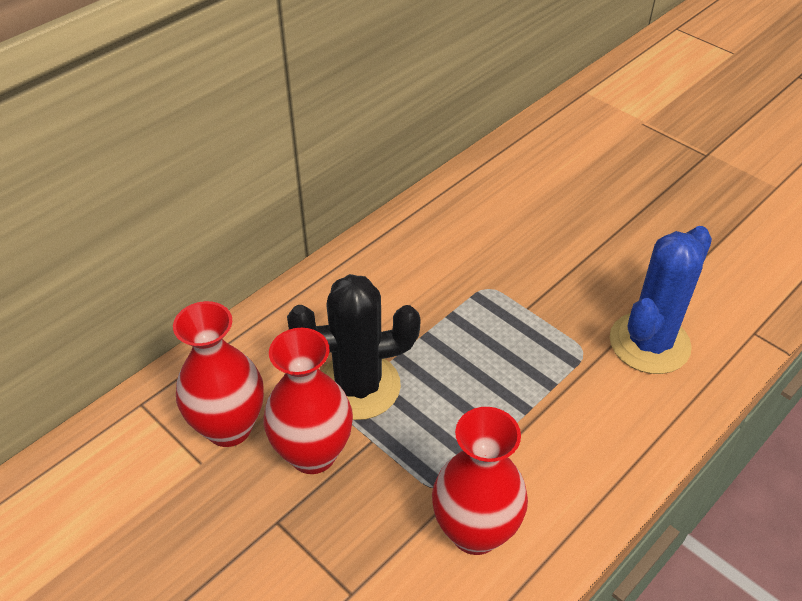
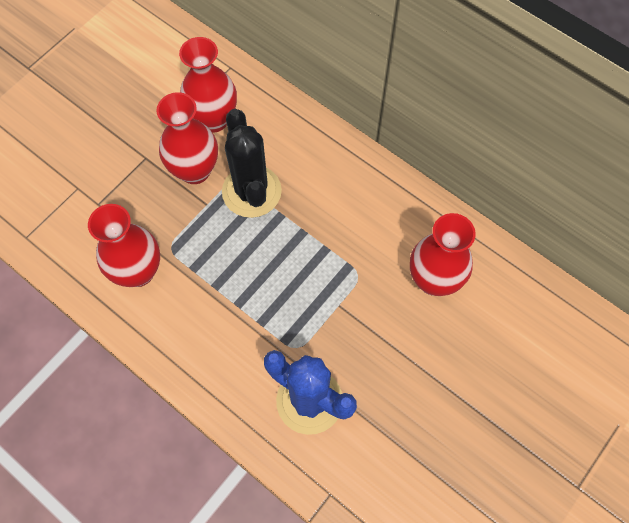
camera: 85 degrees right, 20 degrees up
(496, 226) = (434, 280): none -> red vase

